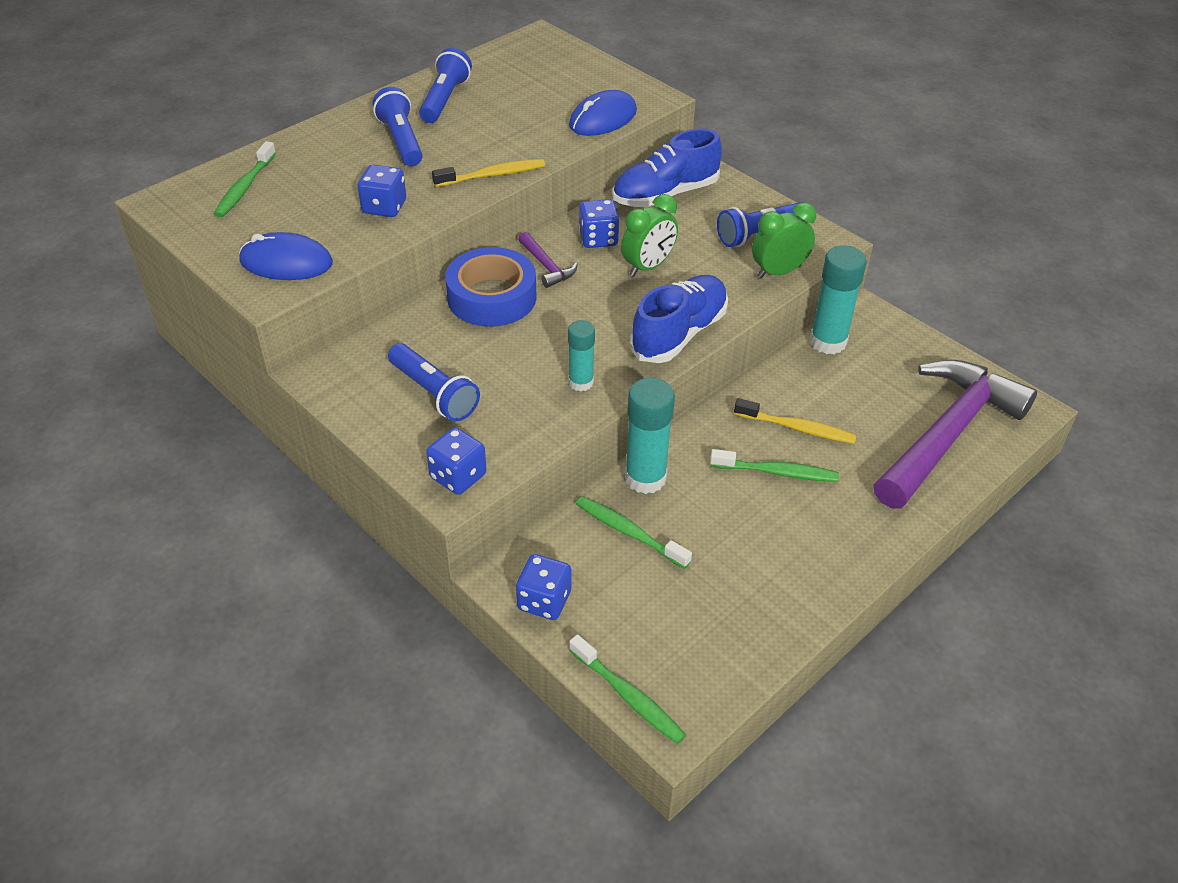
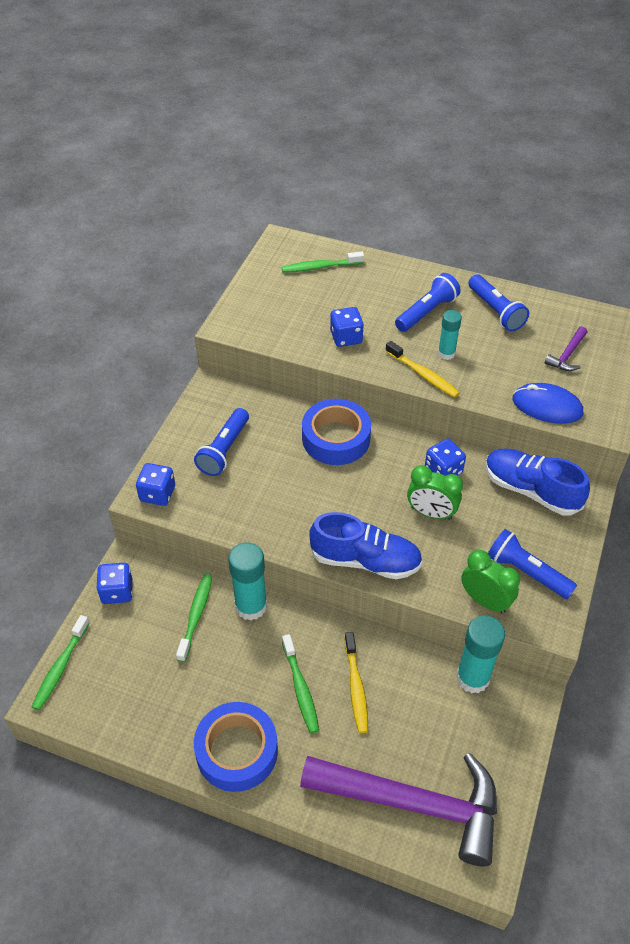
camera: 65 degrees right, 5 degrees up
(286, 262) = (259, 320): blue mouse -> none
(445, 99) = (495, 311): blue flashlight -> blue flashlight turned 75 degrees clockwise
(546, 266) = (389, 454): purple hammer -> purple hammer (567, 355)
(581, 382) = (278, 522): turquoise glue stick -> turquoise glue stick (446, 353)
(831, 552) = (237, 751): none -> blue tape

